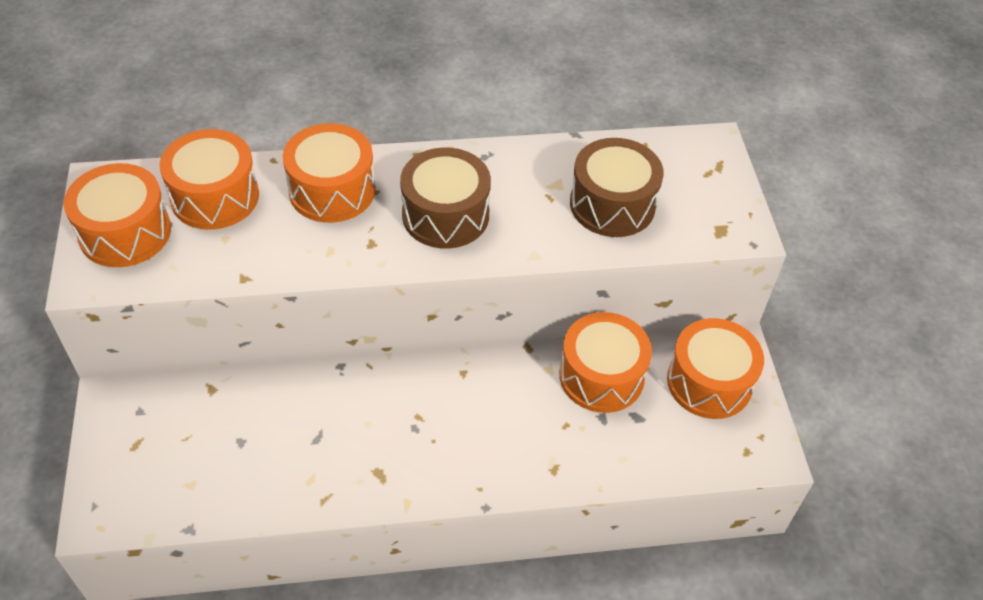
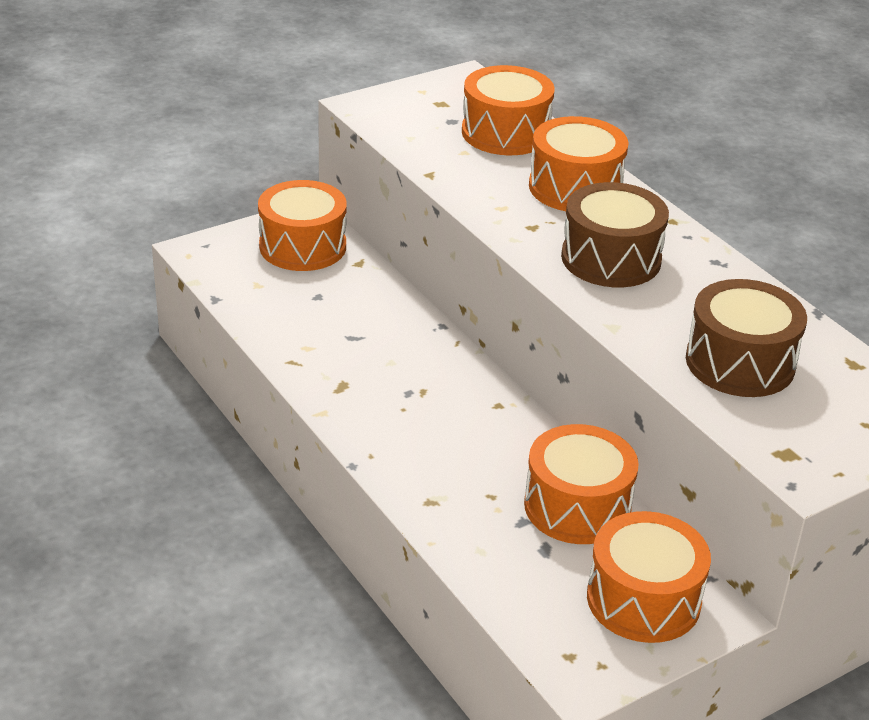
camera: 65 degrees right, 15 degrees down
(125, 232) = (425, 106): orange drum -> orange drum (302, 246)

